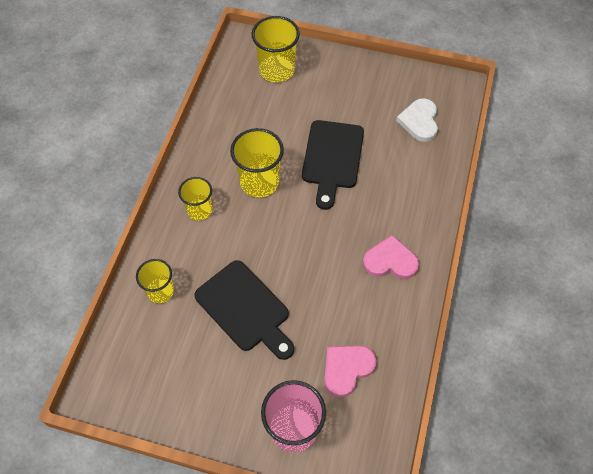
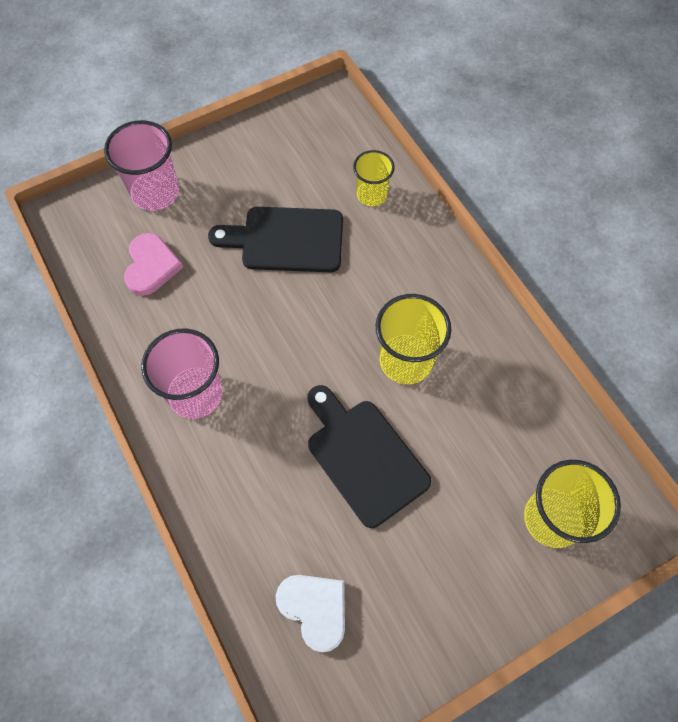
camera: 135 degrees right, 5 degrees up
(199, 210) = (426, 284): yellow cup -> none
(390, 261) = (195, 394): pink heart -> pink cup

